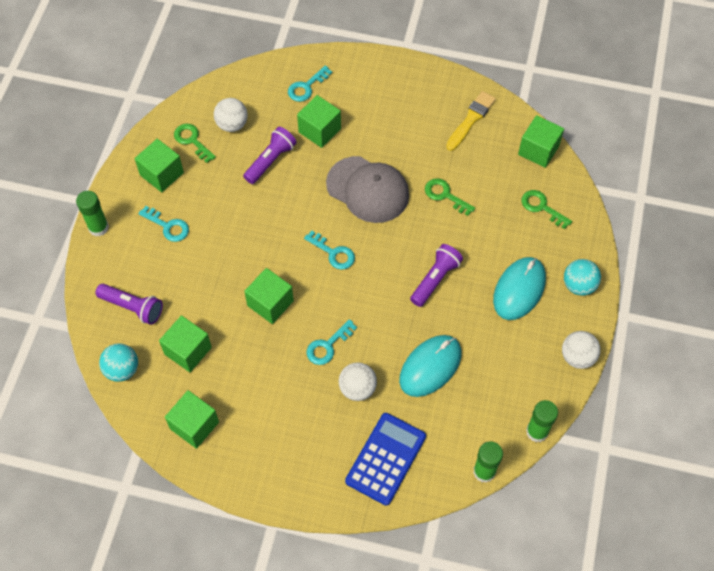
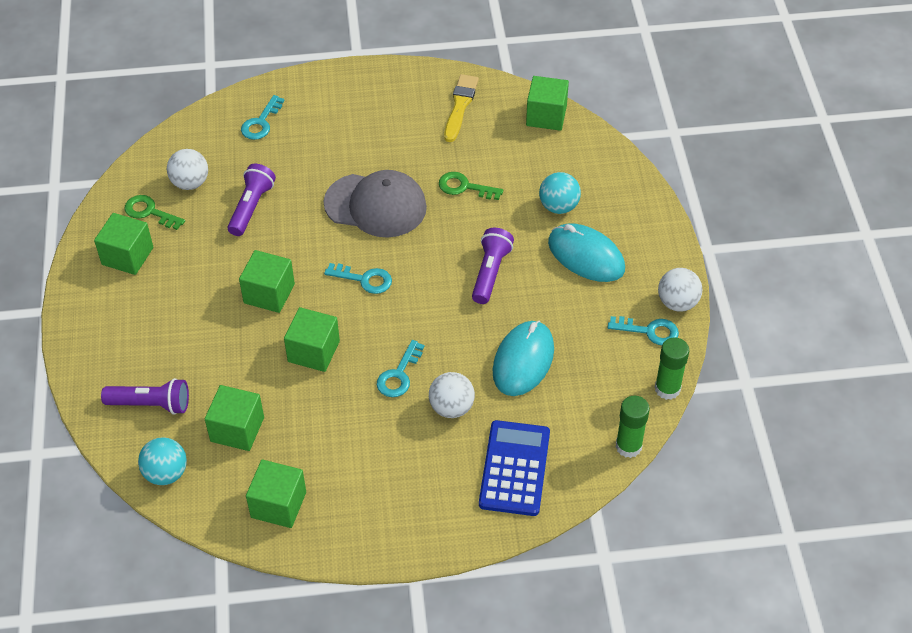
camera: 20 degrees left, 10 degrees down
(98, 227) = (73, 333): green glue stick -> none
(168, 226) = (158, 307): turquoise key -> turquoise key (649, 331)
(319, 130) = (295, 161): green cube -> green cube (269, 293)
(519, 289) = (586, 256): turquoise mouse -> turquoise mouse turned 60 degrees counterclockwise
(541, 207) = (574, 169): green key -> none
(579, 285) = (647, 233): turquoise ball -> turquoise ball (558, 206)

